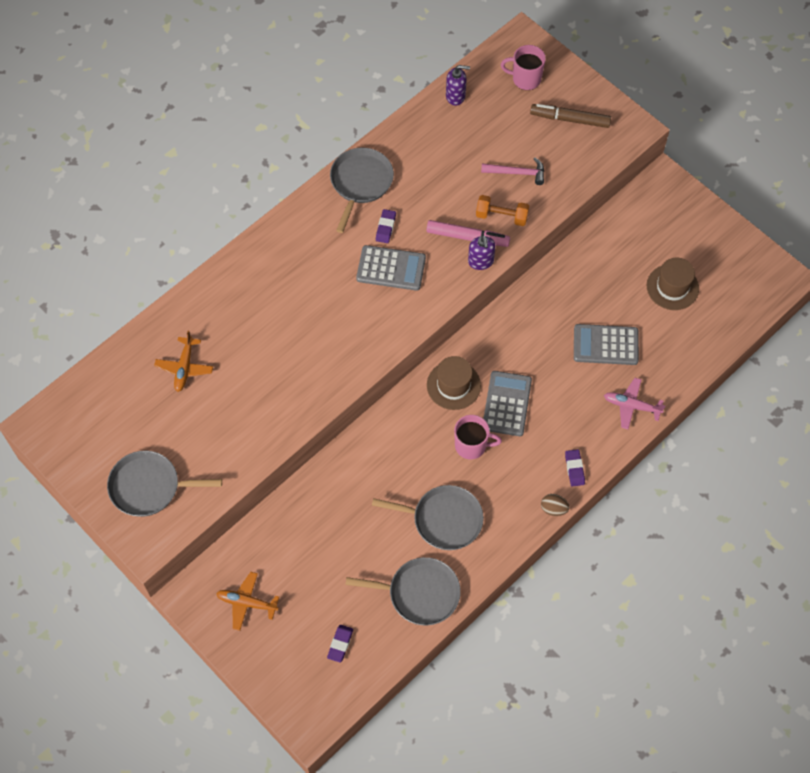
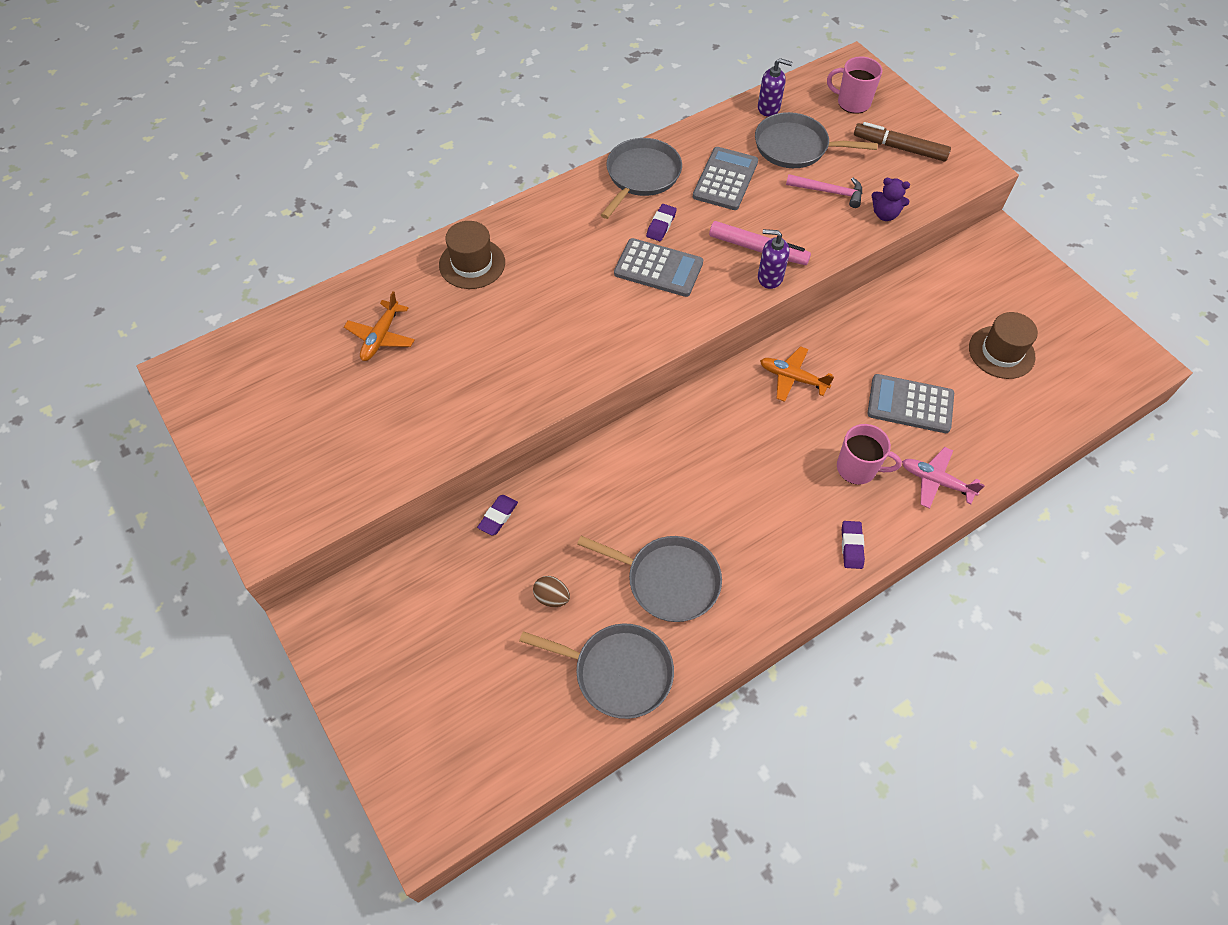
camera: 10 degrees right, 5 degrees down
(149, 487) = (293, 467): grey pan -> grey pan (795, 147)
(247, 603) = (386, 642): orange plane -> orange plane (792, 378)
(340, 644) = (495, 721): purple eraser -> purple eraser (498, 516)
(453, 385) = (711, 420): brown hat -> brown hat (472, 264)
(471, 445) = (721, 495): pink mug -> pink mug (858, 468)
(480, 261) = (769, 277): purple soap dispenser -> purple soap dispenser turned 105 degrees clockwise
(501, 216) = (803, 233): orange dumbbell -> none
(506, 404) = (774, 452): grey calculator -> grey calculator (725, 179)
(553, 509) = (817, 592): brown egg -> brown egg (552, 597)
(565, 187) = (885, 214): none -> purple teddy bear

